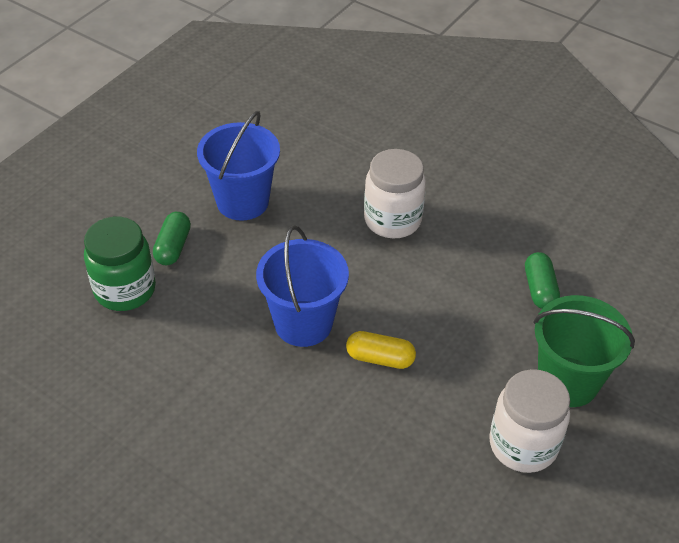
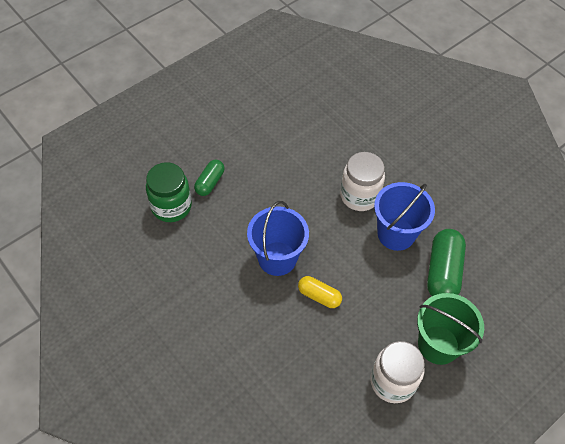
camera: 15 degrees right, 10 degrees up
(242, 201) = (264, 159): blue bucket -> blue bucket (396, 234)
(539, 289) = (443, 272): green capsule -> green capsule, size x1.70

